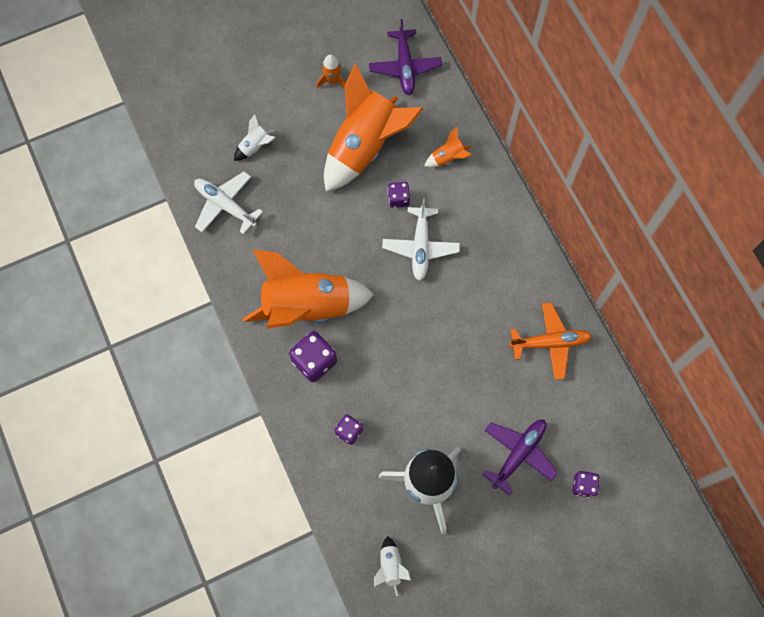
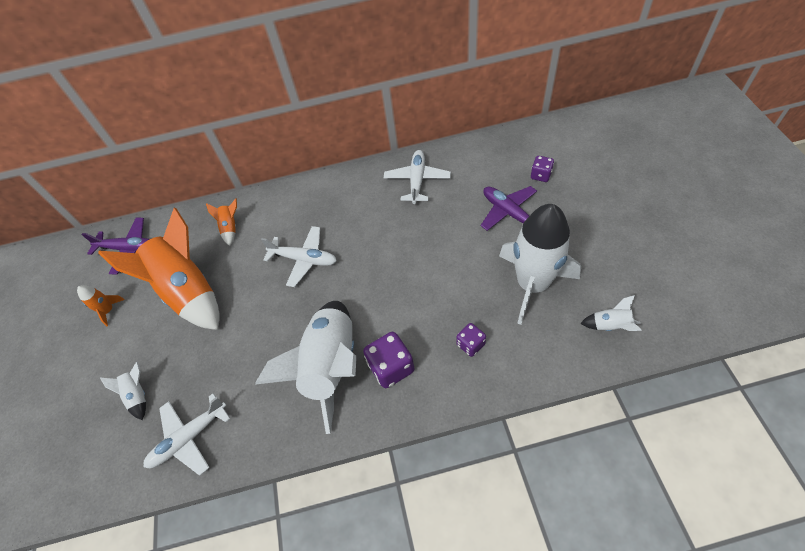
camera: 70 degrees left, 15 degrees down
(307, 306) = (331, 366): orange rocket -> white rocket
(398, 199) = (252, 270): purple dice -> none
(550, 343) = (417, 180): orange plane -> white plane

